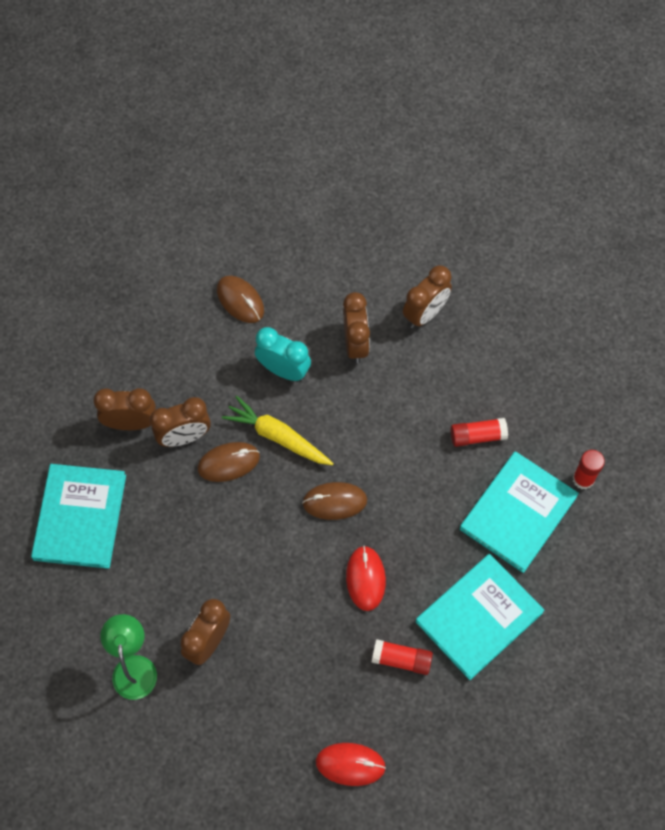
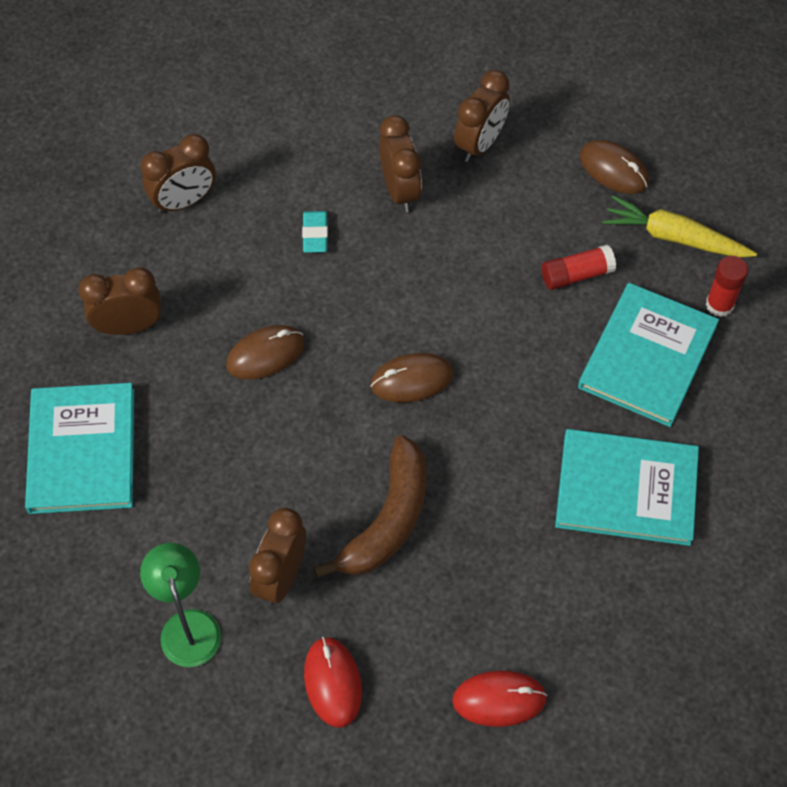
camera: 10 degrees left, 5 degrees down
(184, 437) = (202, 332): brown clock -> brown clock (184, 201)
(240, 300) = (243, 161): brown mouse -> brown mouse (613, 169)
(278, 437) = (323, 314): yellow carrot -> yellow carrot (674, 237)
(283, 370) = (315, 234): turquoise clock -> turquoise eraser
(295, 610) = (388, 519): none -> brown banana
(365, 579) = (471, 466): red mouse -> red mouse (333, 683)
(401, 659) = (538, 557): red glue stick -> none
(479, 617) = (626, 489): turquoise book -> turquoise book turned 60 degrees clockwise

